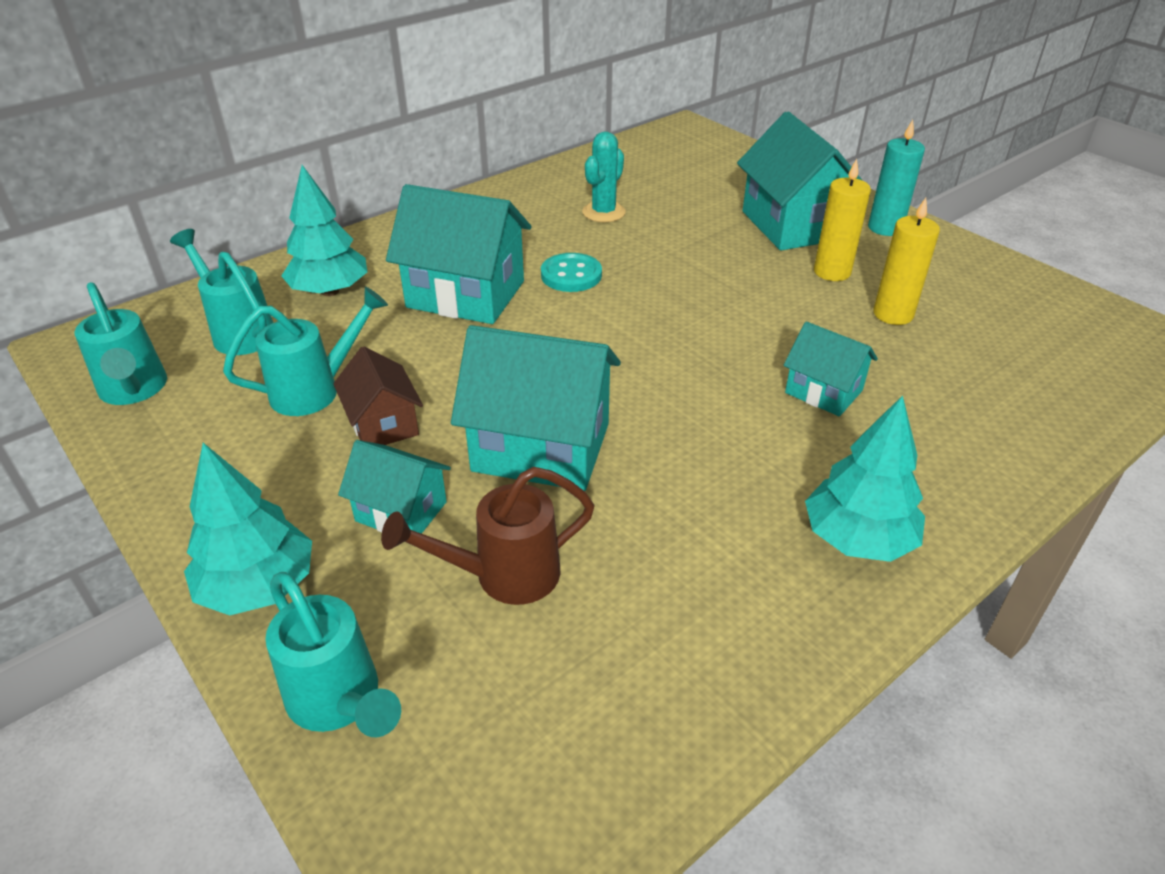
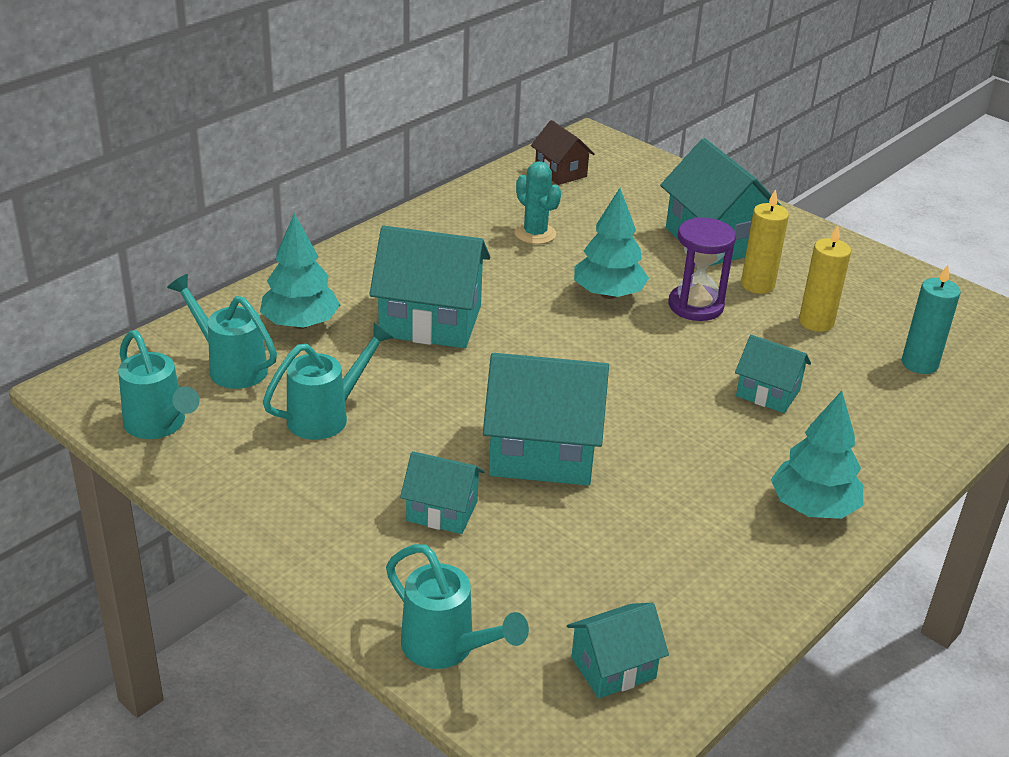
camera: 10 degrees left, 5 degrees down
(258, 587) = (347, 575): turquoise tree -> turquoise tree (608, 294)
(383, 424) = (399, 442): brown house -> brown house (561, 172)
(502, 576) = (542, 553): brown watering can -> none
(547, 752) = (613, 667): none -> turquoise house
(571, 275) = (522, 298): turquoise button -> none
(604, 212) = (535, 234): turquoise cactus -> turquoise cactus turned 60 degrees counterclockwise
(758, 291) = (695, 306): none -> purple hourglass
(885, 228) = (798, 240): turquoise candle -> turquoise candle (919, 364)

